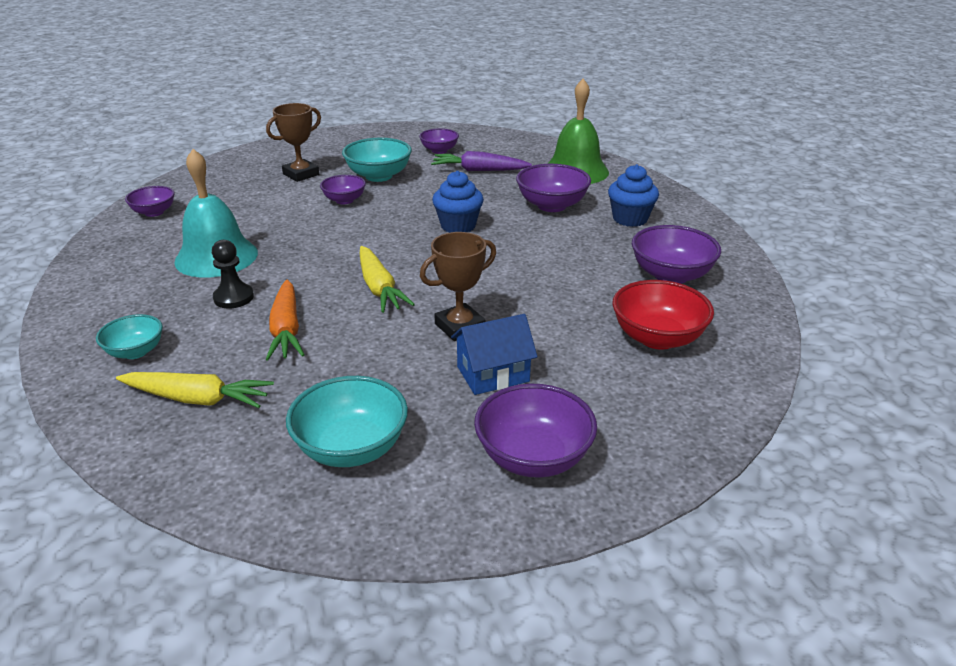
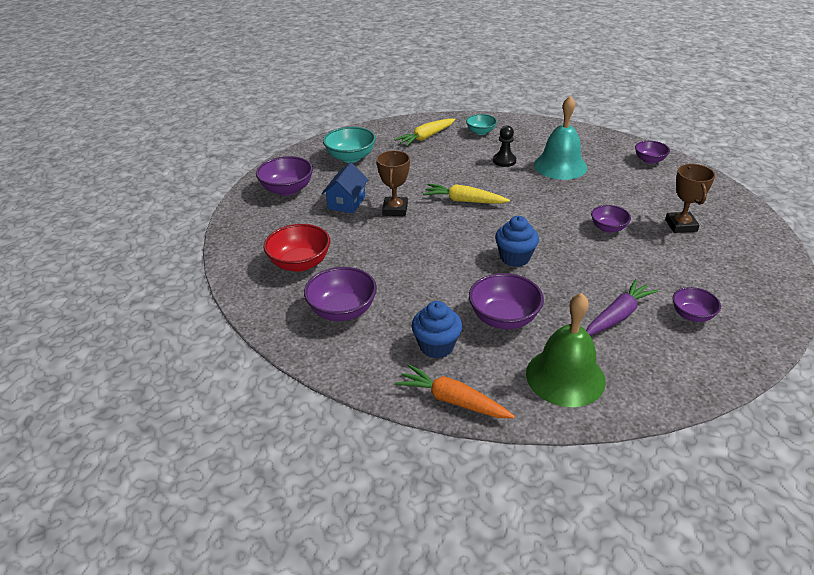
camera: 130 degrees right, 5 degrees up
(286, 329) = (455, 166): orange carrot -> orange carrot (452, 400)
(379, 176) = (647, 258): turquoise bowl -> none

